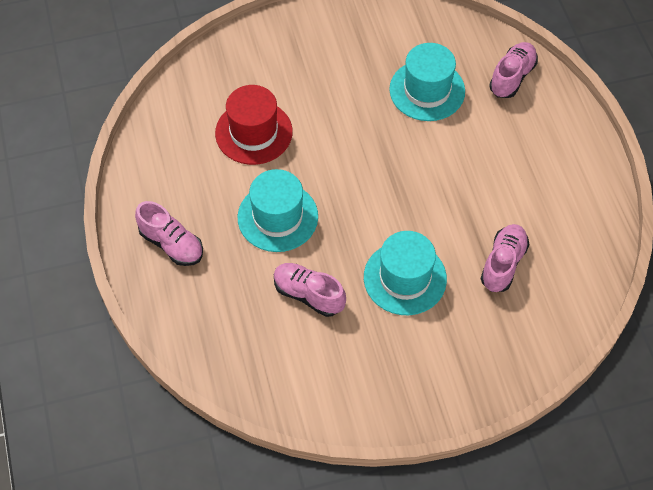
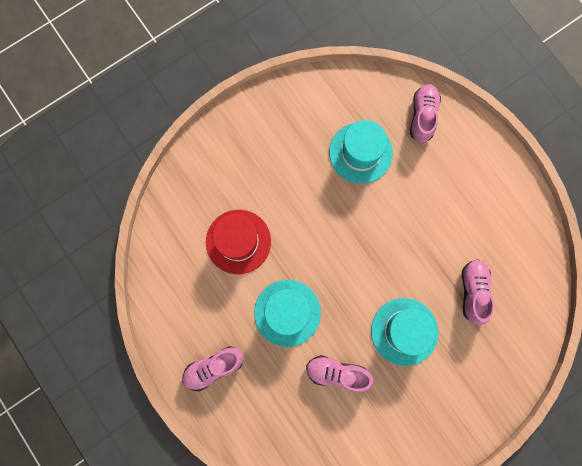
camera: 20 degrees left, 20 degrees up
(171, 244) = (214, 367): pink shoe -> pink shoe turned 135 degrees clockwise

